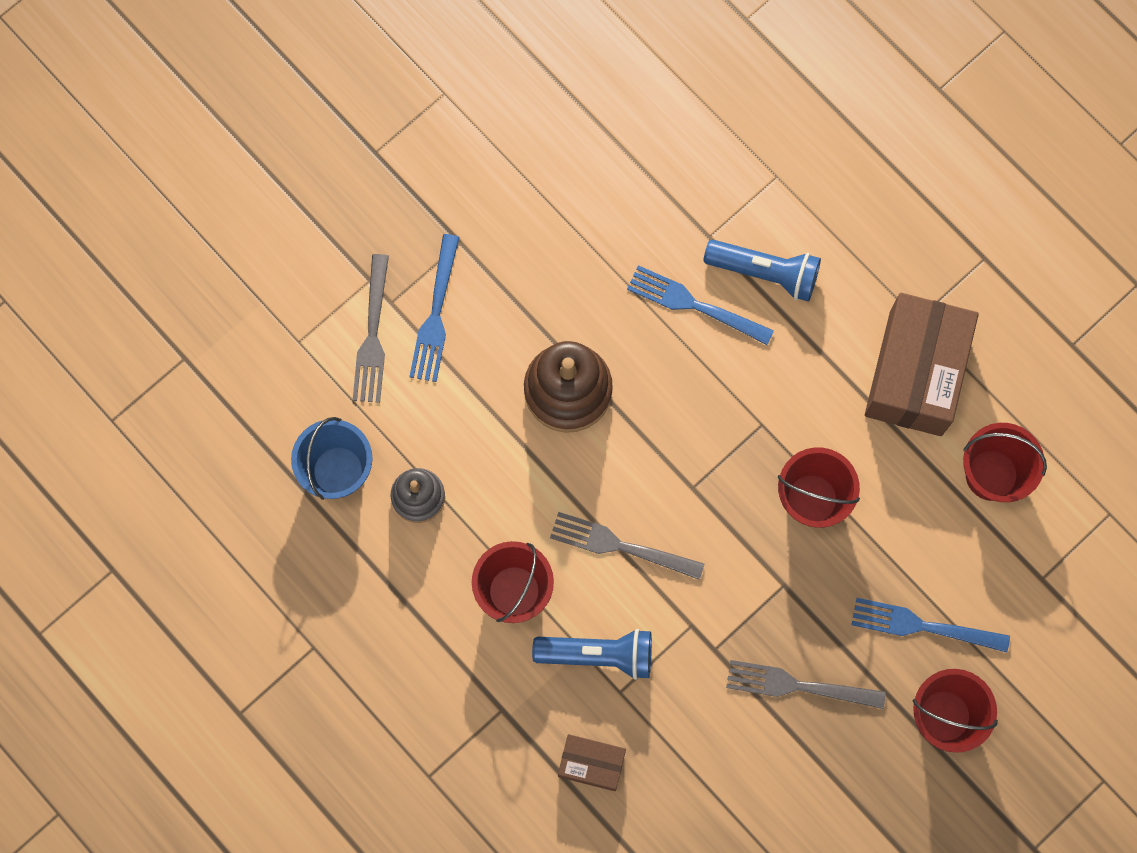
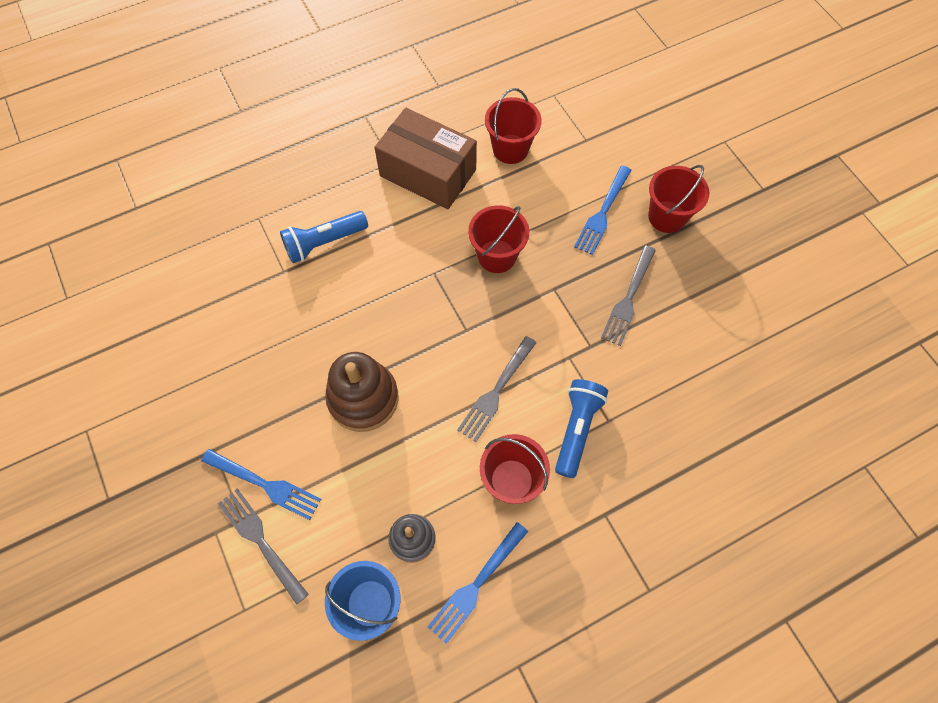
camera: 75 degrees left, 10 degrees down
(372, 334) = (261, 542): grey fork -> grey fork turned 150 degrees counterclockwise
(591, 763) = (660, 456): brown box -> none
(695, 305) = (330, 293): blue fork -> blue fork (477, 584)
(765, 272) = (324, 243): blue flashlight -> blue flashlight turned 150 degrees counterclockwise

